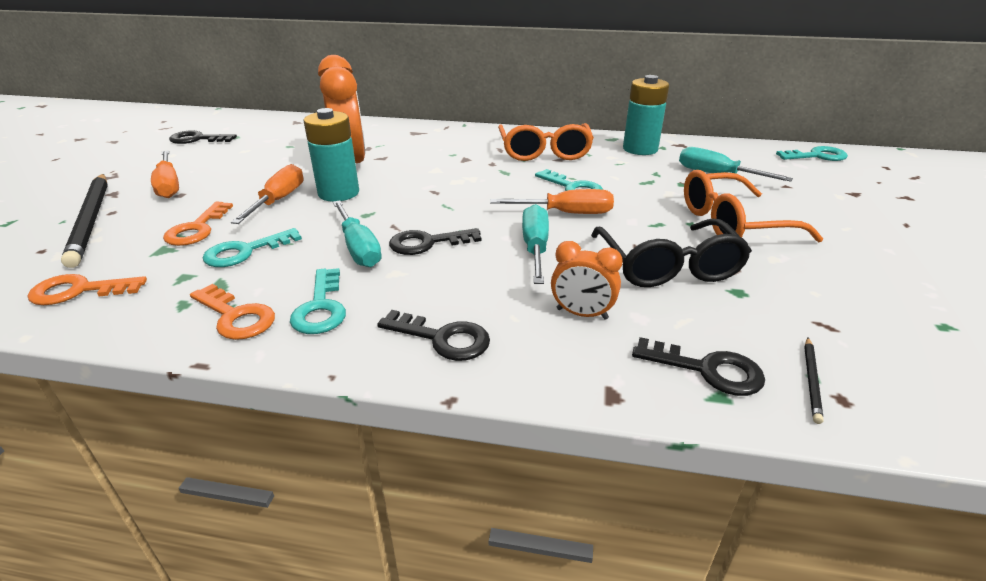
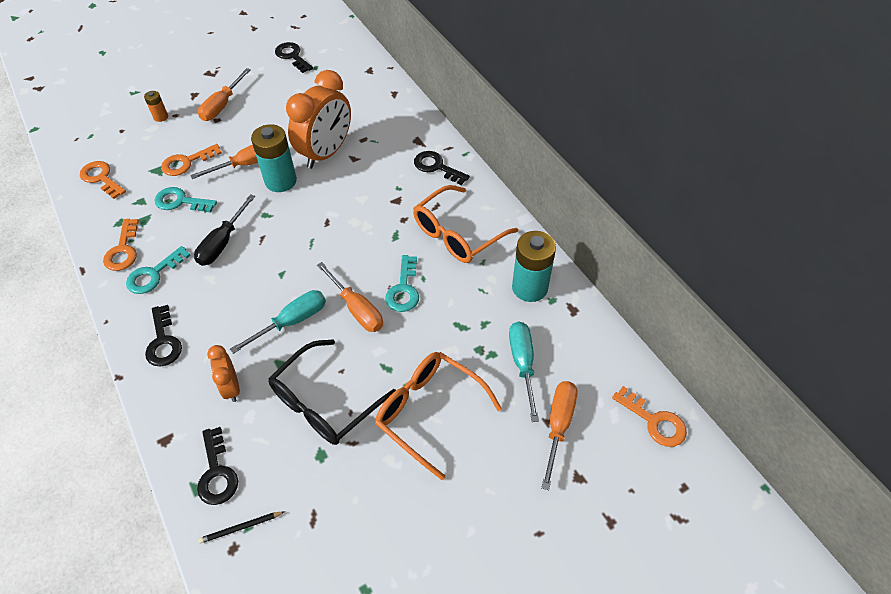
camera: 50 degrees right, 20 degrees up
(91, 220) = (161, 117): black pencil -> orange battery
(359, 248) = (222, 243): turquoise screwdriver -> black screwdriver
(427, 243) = (254, 268): black key -> black key (436, 167)
(794, 183) = (558, 425): none -> orange screwdriver
(817, 156) = (655, 421): turquoise key -> orange key

